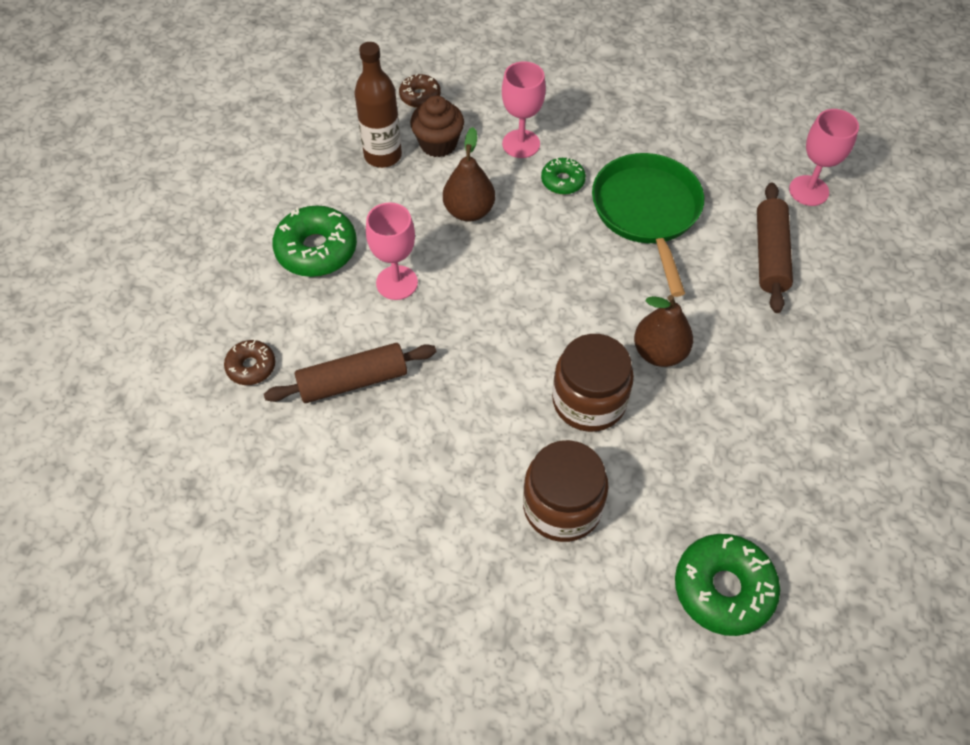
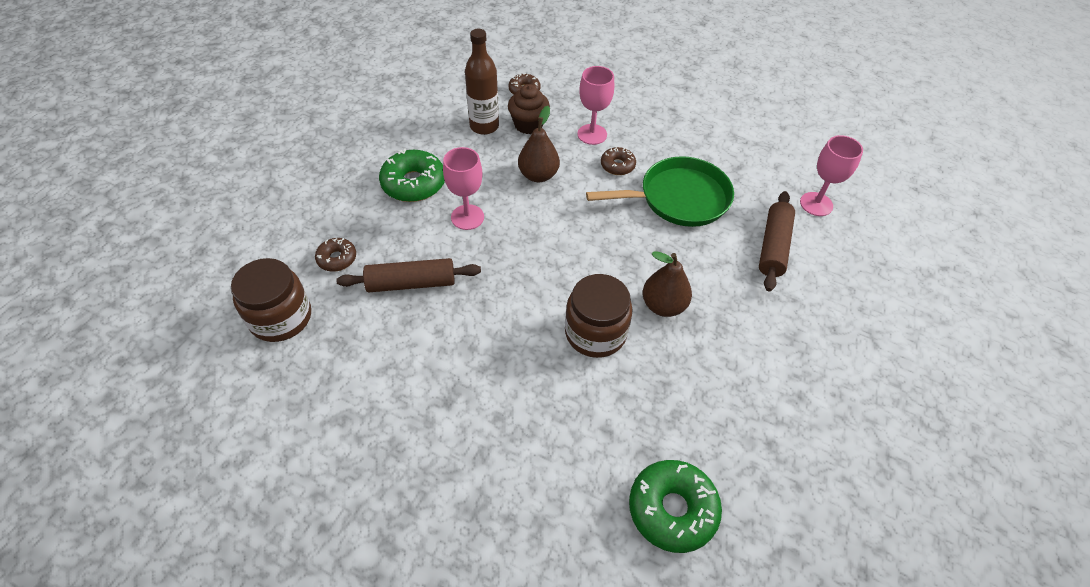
camera: 10 degrees right, 5 degrees down
(562, 181) = (617, 165): green donut -> brown donut
(562, 506) = (551, 412): brown jar -> brown jar (281, 317)
(647, 211) = (679, 198): green pan -> green pan turned 75 degrees clockwise

